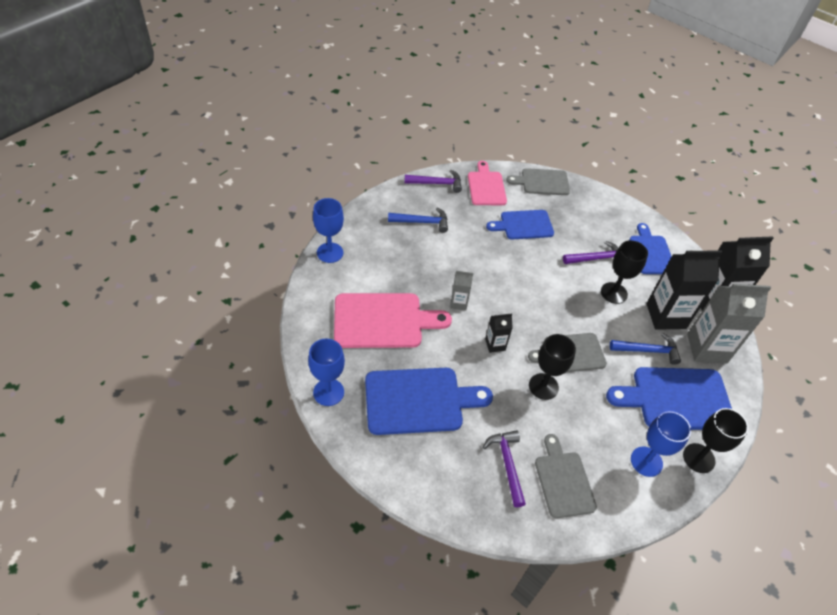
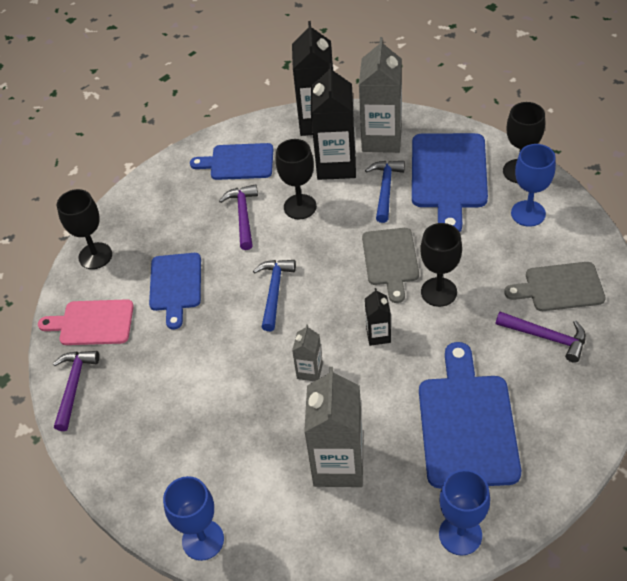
camera: 75 degrees left, 0 degrees up
(383, 321) = (338, 465): pink cutting board -> grey carton
(422, 222) = (153, 409): blue hammer -> blue hammer (274, 292)
(507, 464) = (546, 337): purple hammer -> purple hammer turned 150 degrees counterclockwise
(542, 182) = (95, 256): grey cutting board -> black goblet

